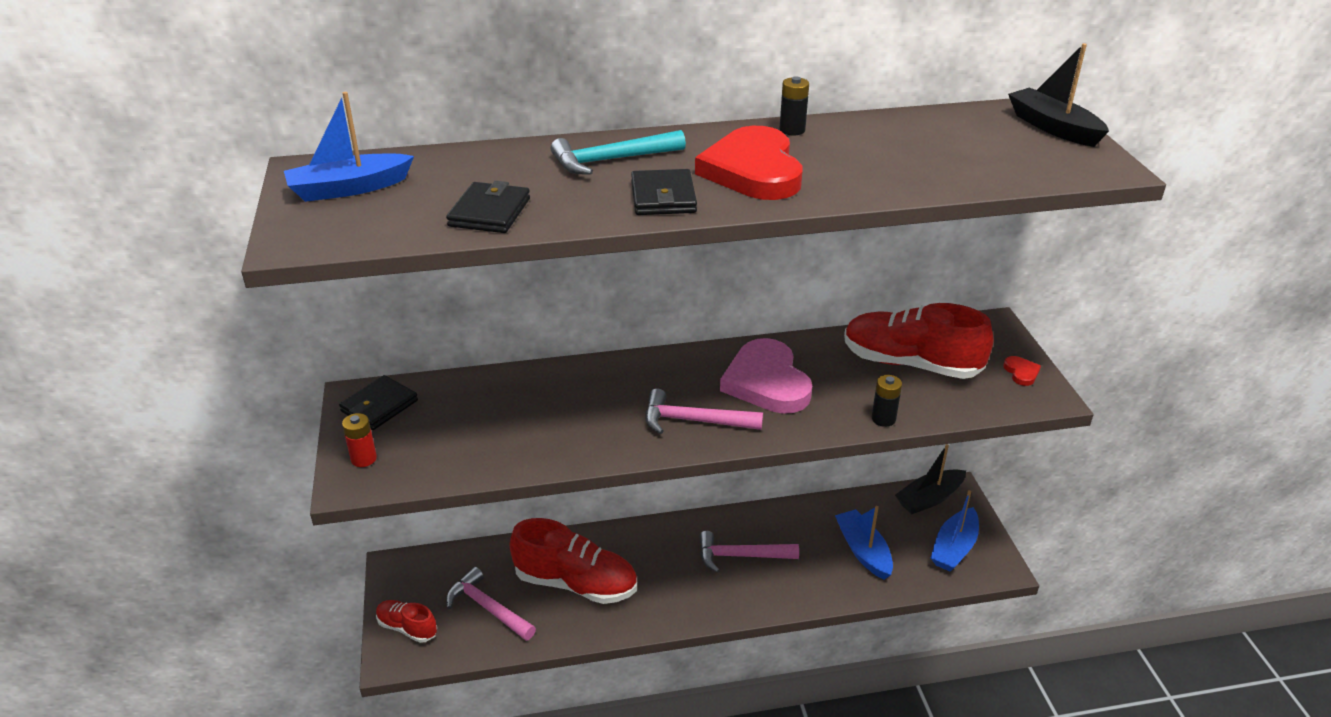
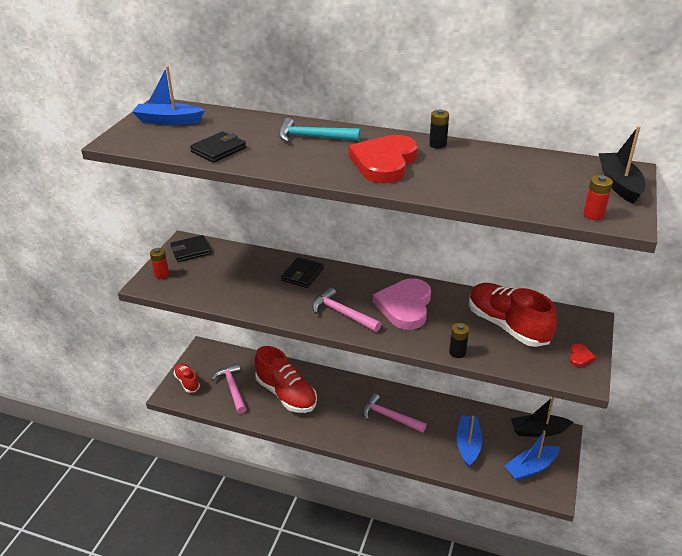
camera: 30 degrees right, 0 degrees up
(663, 197) = (315, 165): black wallet -> black wallet (302, 275)
(1070, 171) = (593, 215): none -> red battery

